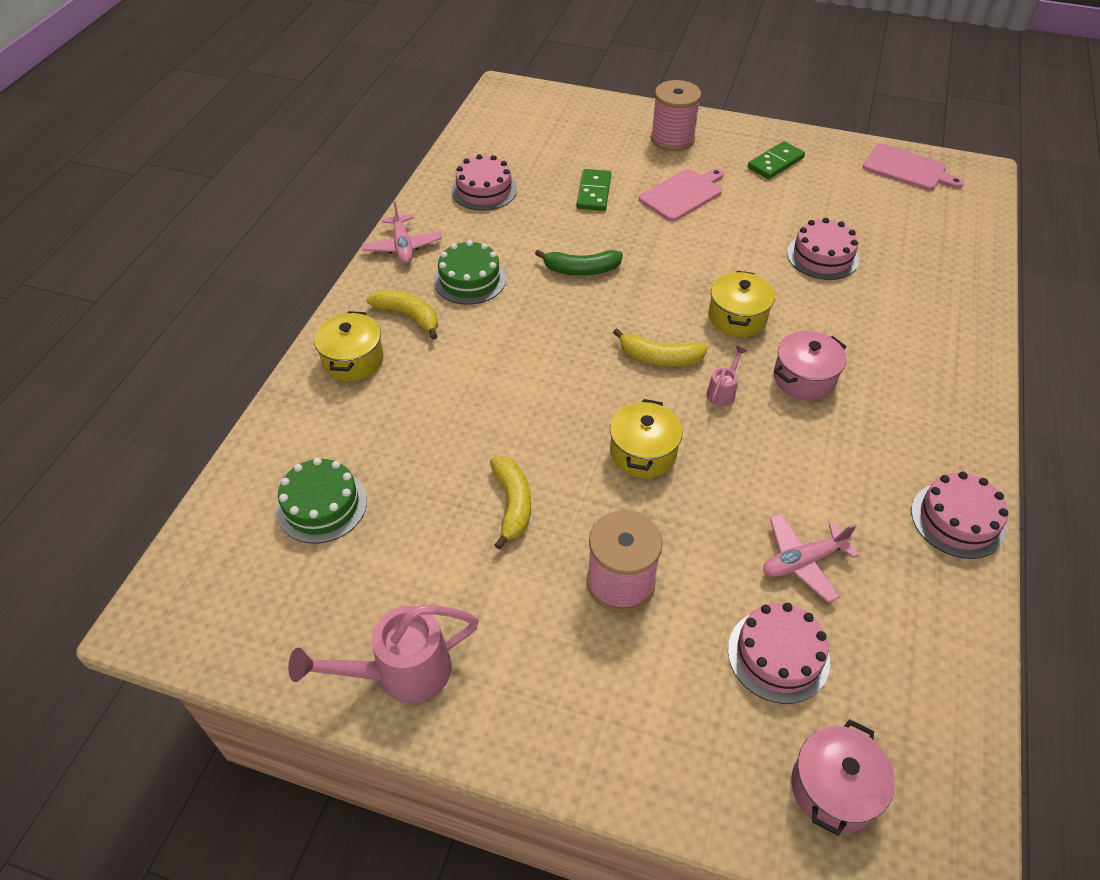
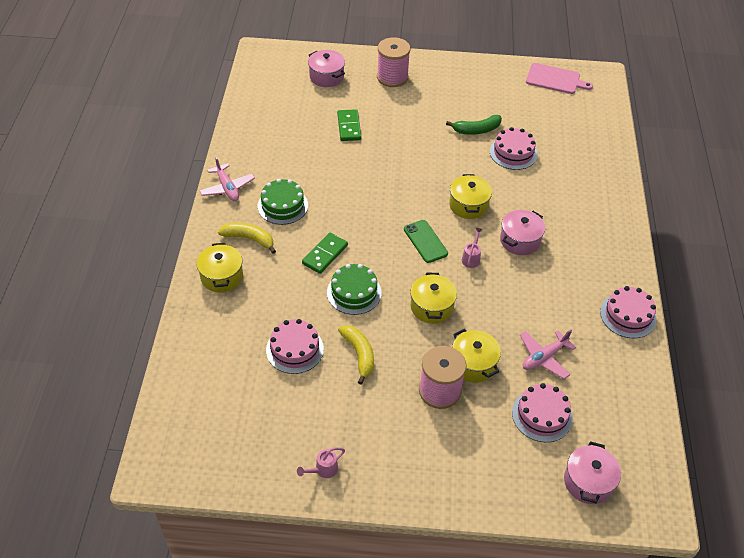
camera: 15 degrees left, 0 degrees up
(321, 505) = (236, 378): green cake -> green cake (354, 292)
(401, 672) = (323, 470): pink watering can -> pink watering can, size x0.49
(484, 190) = (271, 136): pink cake -> pink cake (295, 349)
(581, 270) = (357, 187): green banana -> green banana (476, 130)
(582, 128) = (326, 77): none -> pink pot
(659, 358) = (425, 241): yellow banana -> green phone
(682, 194) = (410, 119): pink cutting board -> none
(685, 551) = (473, 364): none -> yellow pot
(775, 163) = (467, 87): green domino -> green domino (325, 254)

